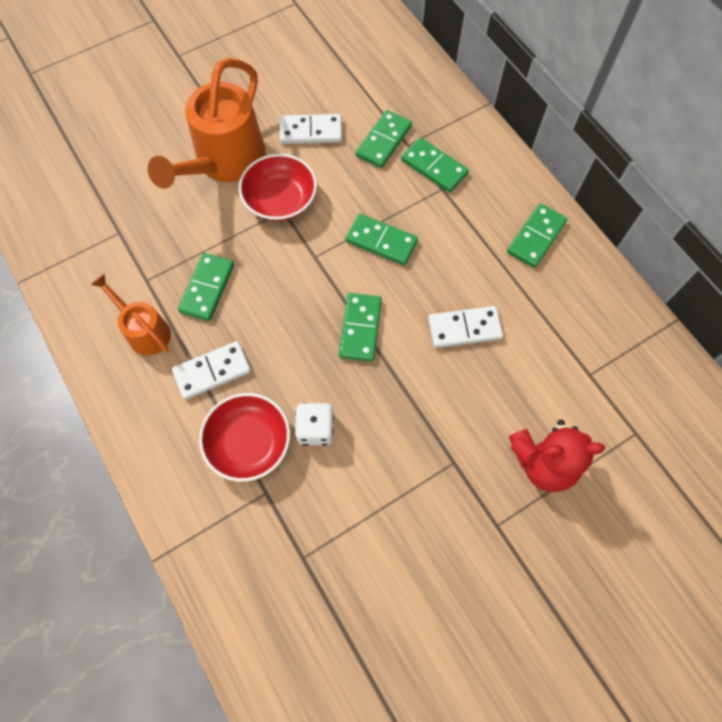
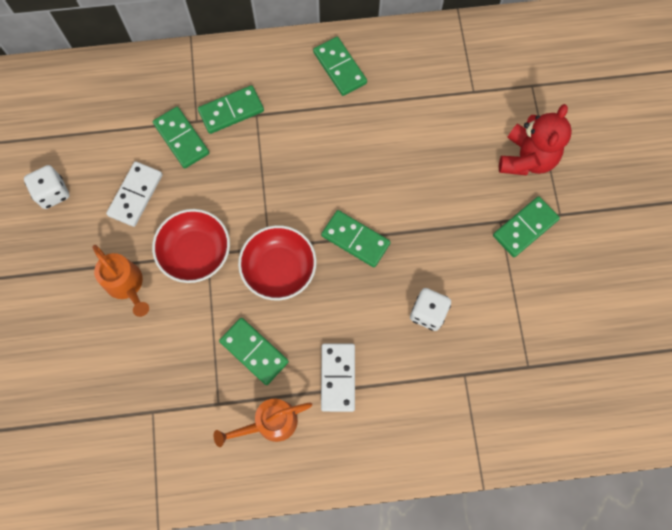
camera: 65 degrees left, 5 degrees up
(224, 163) = (127, 285): orange watering can -> orange watering can, size x0.55
(249, 443) = (416, 371): red bowl -> red bowl (279, 268)
(281, 73) = (53, 193): none -> white dice
(381, 241) = (282, 186): green domino -> green domino (525, 227)
(464, 328) = (394, 160): white domino -> none

